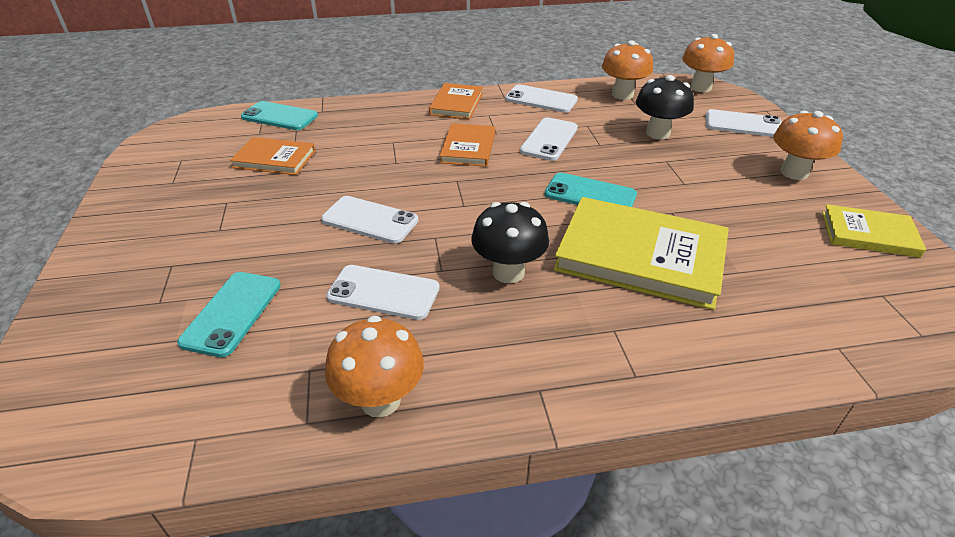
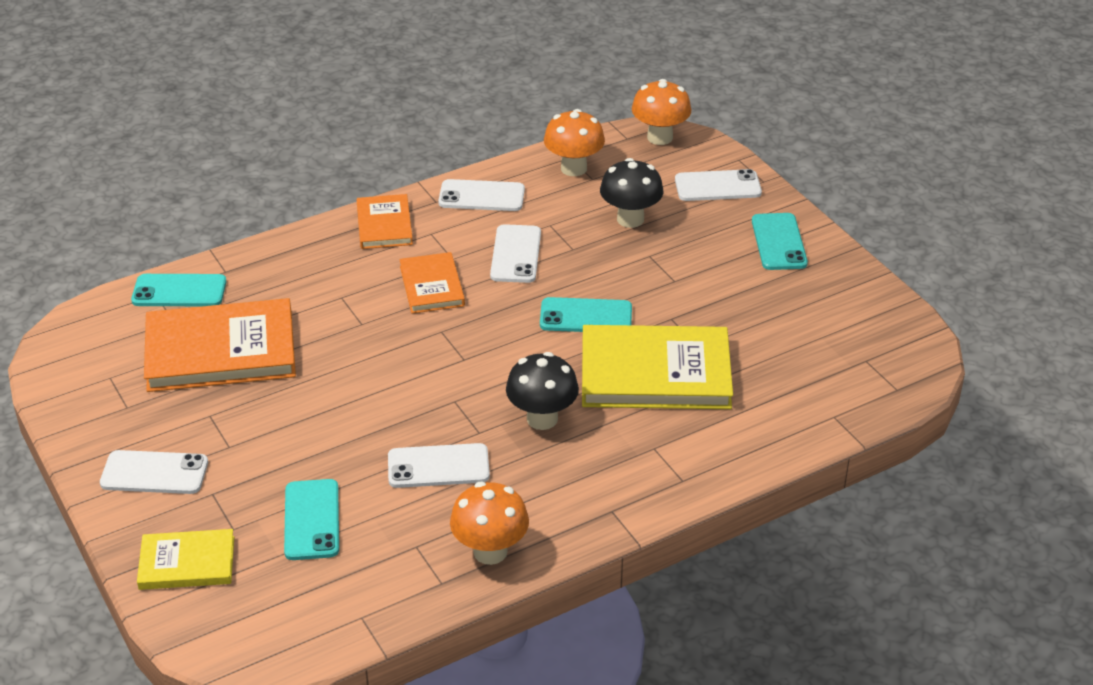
camera: 20 degrees left, 0 degrees up
(274, 159) = (221, 351): orange book -> orange book, size x1.82
(370, 220) = (378, 398): white phone -> white phone (154, 473)
(794, 172) = (779, 242): orange mushroom -> turquoise phone
(869, 234) = (852, 300): yellow book -> yellow book (187, 563)

